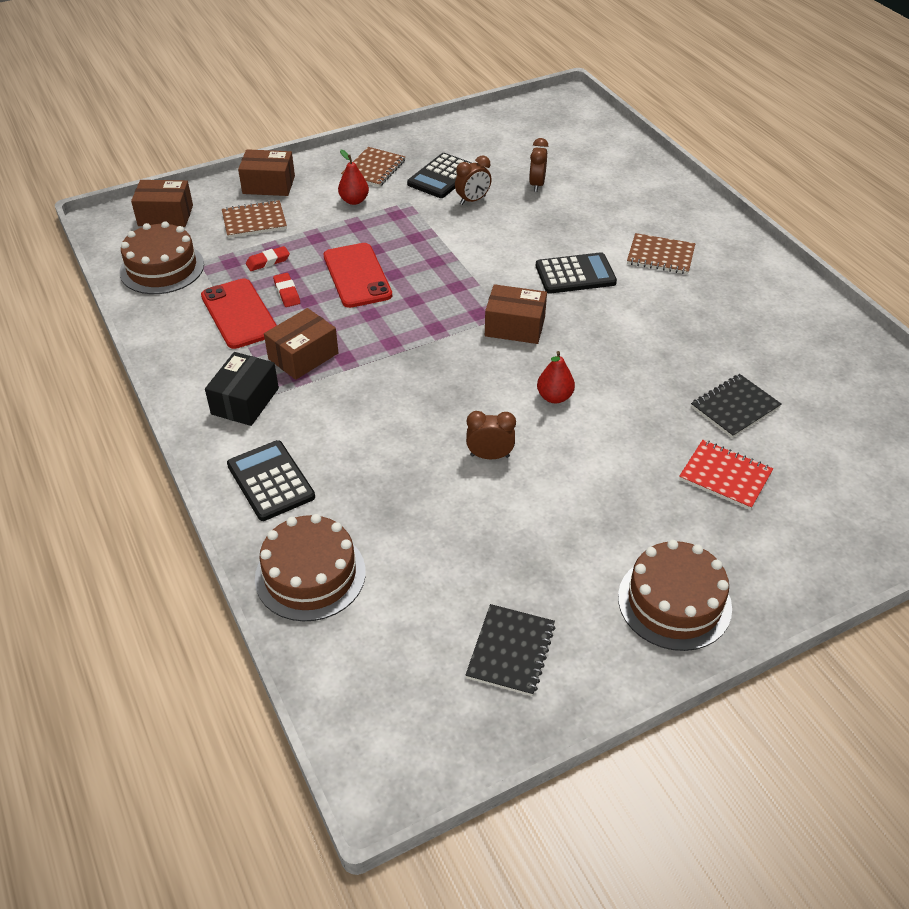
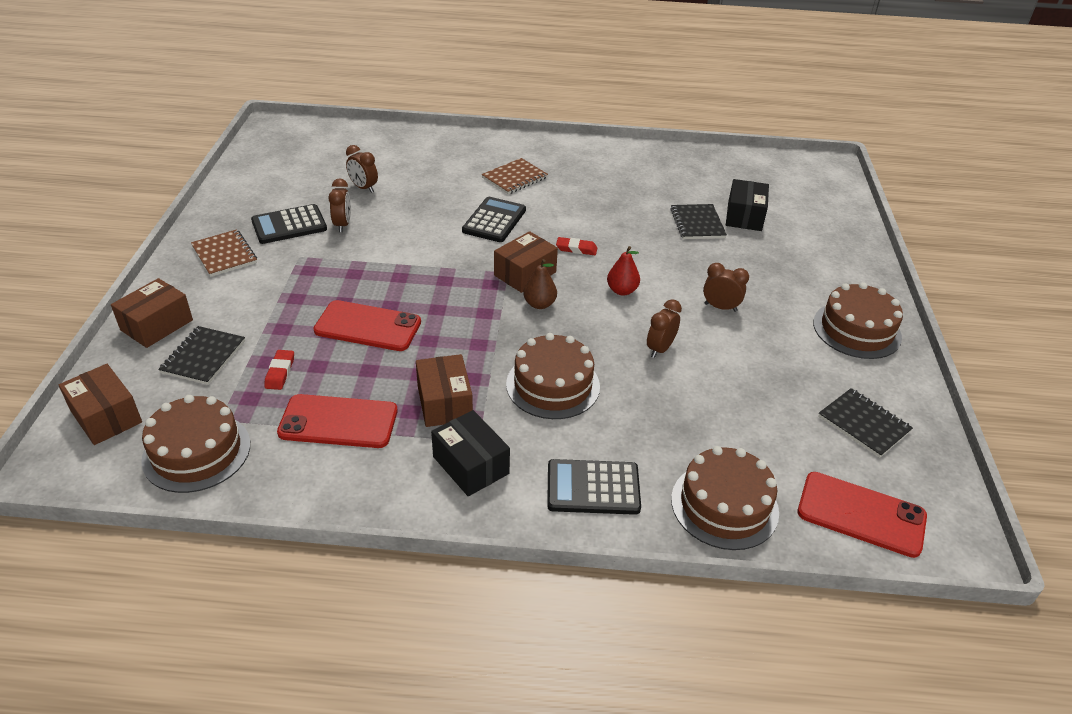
camera: 60 degrees left, 5 degrees down
(165, 215) = (106, 416): brown box -> brown box turned 75 degrees counterclockwise
(254, 221) = (203, 357): brown notebook -> black notebook
(287, 292) = (342, 378): red eraser -> red eraser (576, 249)
(354, 201) = (256, 284): red pear -> none
(371, 683) = (861, 514): none -> red phone
(377, 407) = (553, 385): none -> brown cake
(442, 177) = (289, 225): black calculator -> black calculator turned 90 degrees clockwise
(479, 354) = (539, 304): none -> brown pear
(600, 476) = (720, 307): none -> brown clock
(725, 476) = (757, 257): red notebook -> none
(795, 439) = (744, 216): none -> black box

